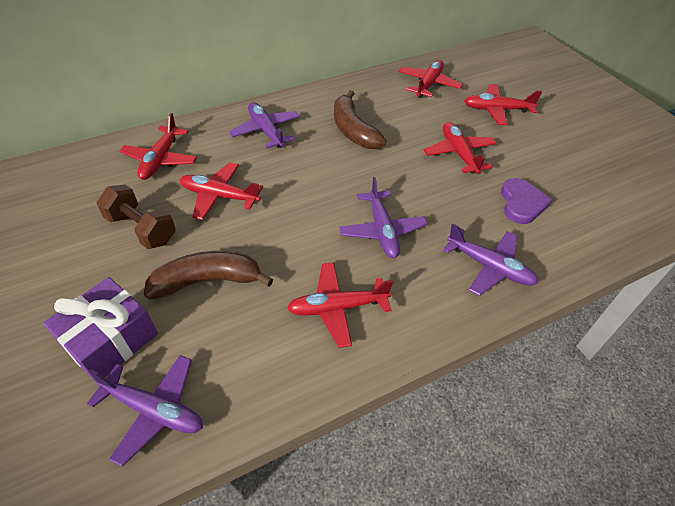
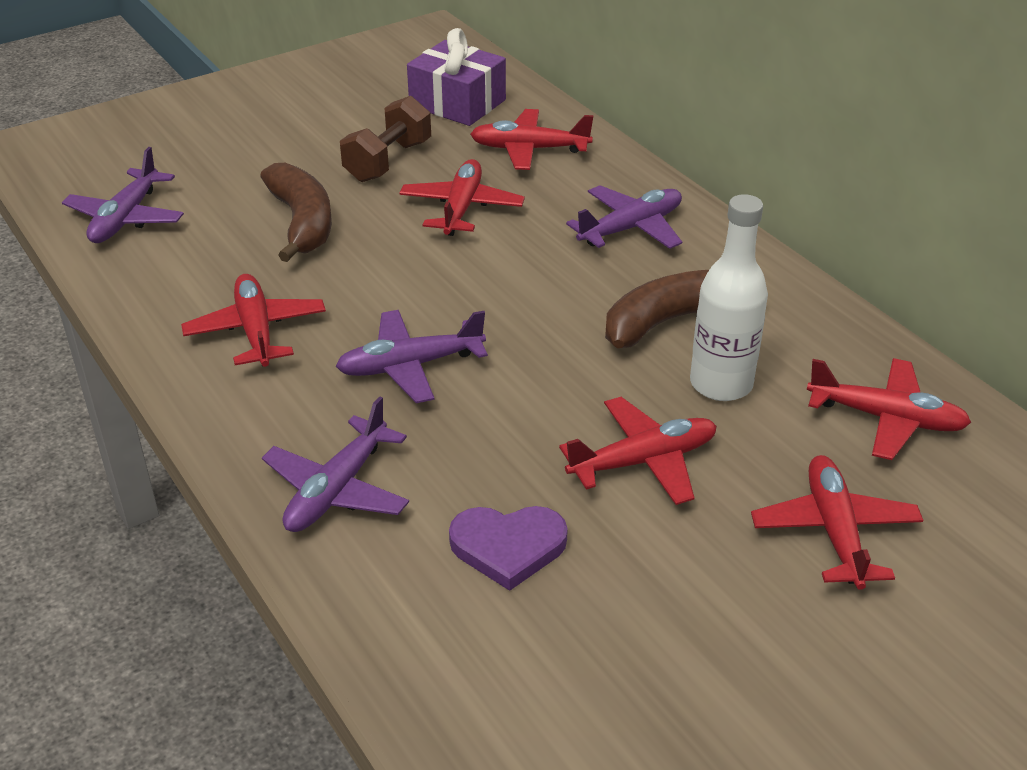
camera: 85 degrees right, 10 degrees down
(110, 339) = (218, 175): purple gift -> purple gift (457, 103)
(404, 122) = (721, 384): none -> white bottle

